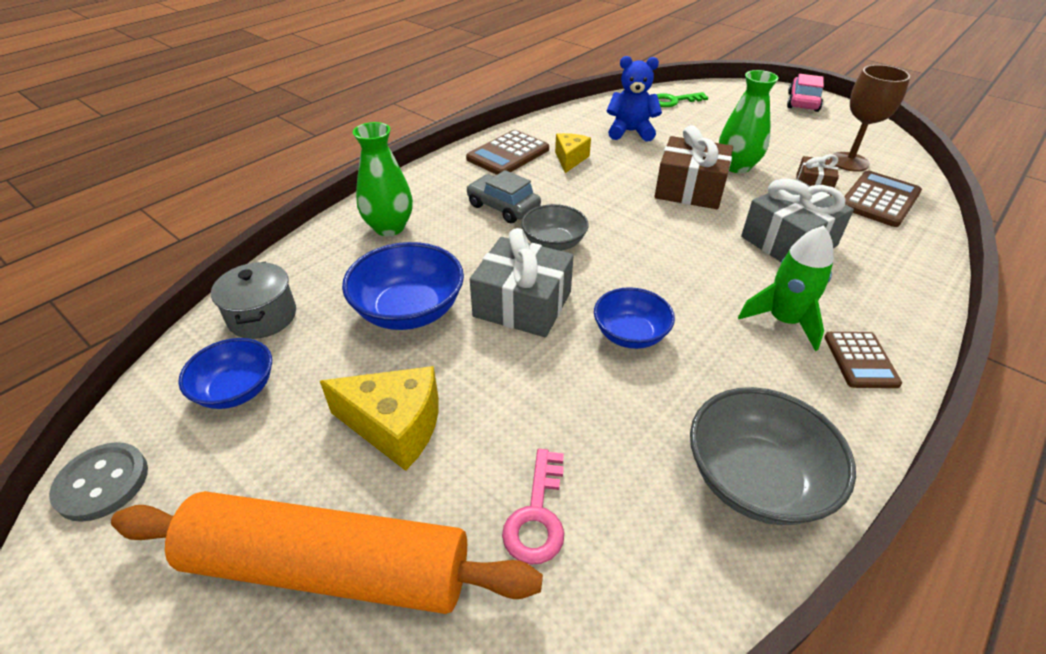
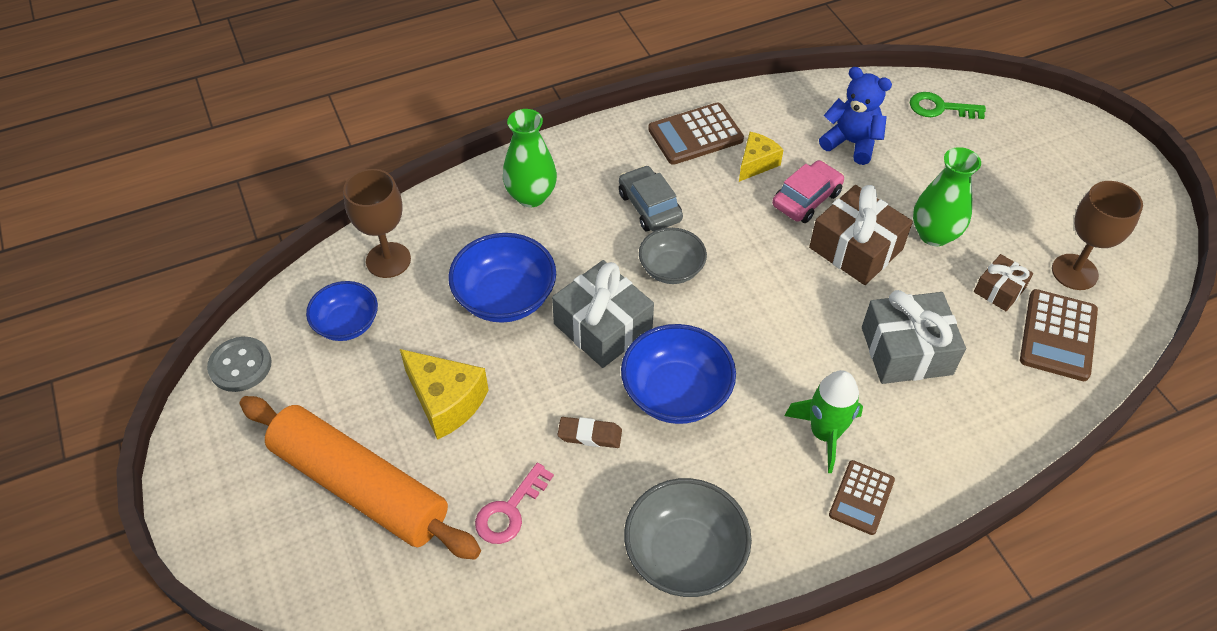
camera: 25 degrees right, 10 degrees up
(262, 317) = (388, 260): grey pot -> brown goblet
(574, 401) = (590, 435): none -> brown eraser
(630, 334) = (676, 393): blue bowl -> blue bowl, size x1.53
(803, 102) = (1105, 160): pink car -> pink car (806, 199)
(879, 200) = (1058, 335): brown calculator -> brown calculator turned 135 degrees clockwise

